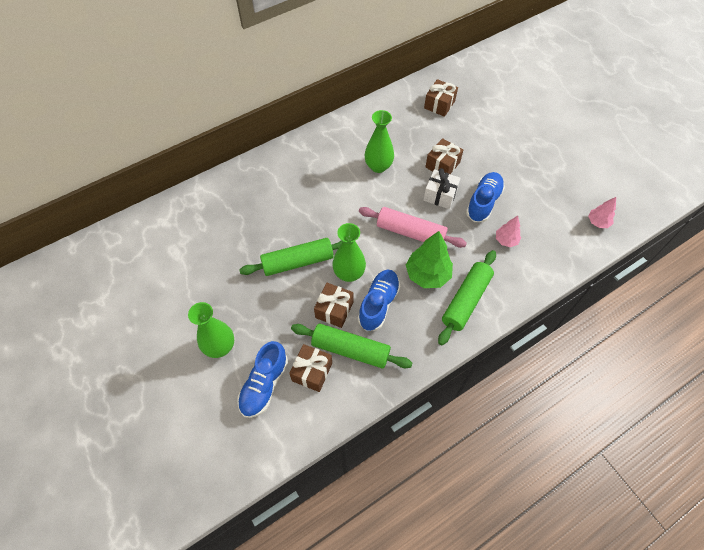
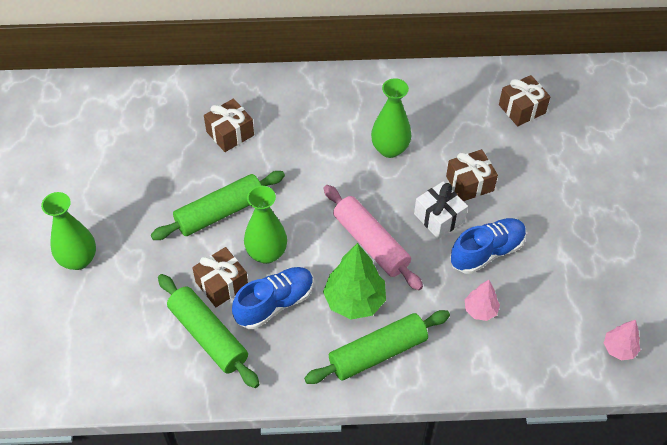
camera: 30 degrees right, 5 degrees down
(264, 385) = (94, 323): blue shoe -> none
(298, 262) = (220, 212): green rolling pin -> green rolling pin turned 45 degrees counterclockwise
(312, 372) = (151, 336): brown gift -> brown gift (230, 133)

